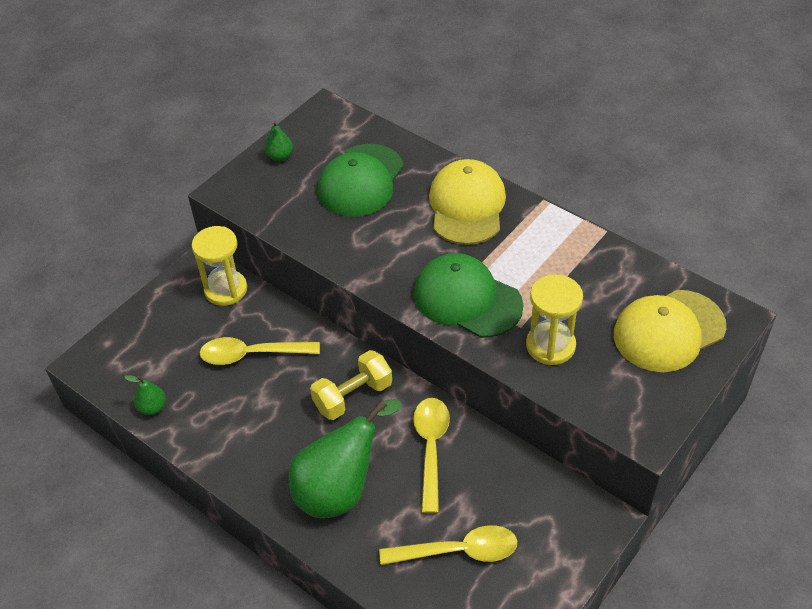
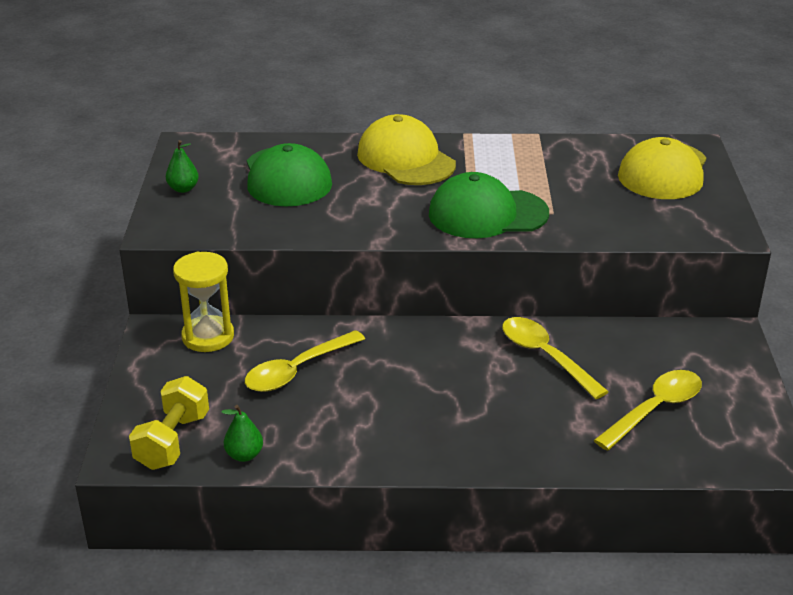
camera: 40 degrees left, 15 degrees down
(340, 489) = (505, 421): green pear -> none
(353, 396) = (433, 355): yellow dumbbell -> yellow dumbbell (173, 441)
(550, 346) = (592, 214): yellow hourglass -> none

